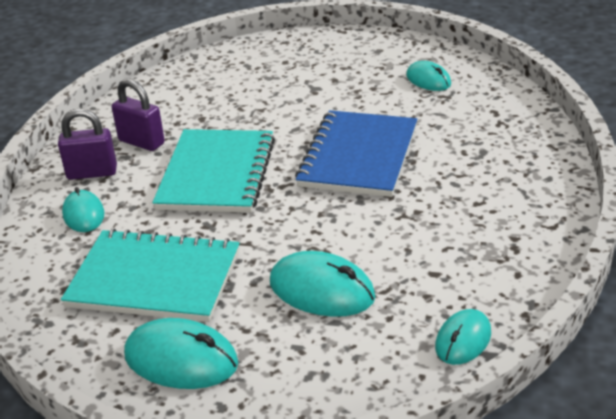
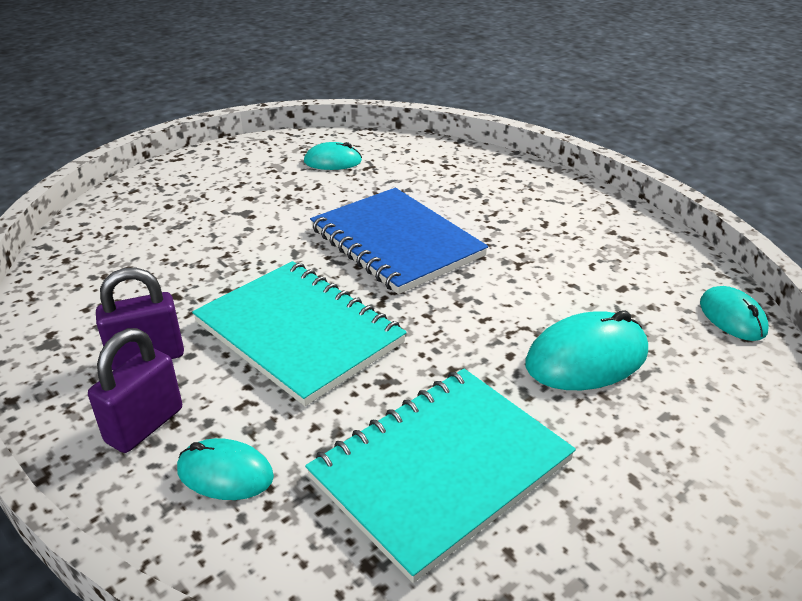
camera: 55 degrees left, 0 degrees up
(181, 359) = (619, 515): turquoise mouse -> none

